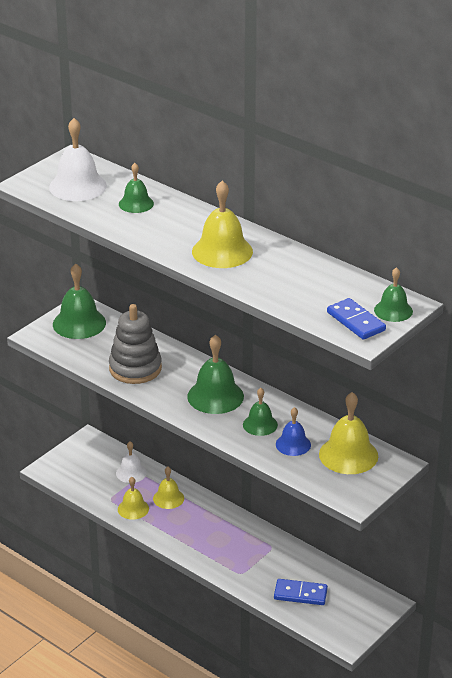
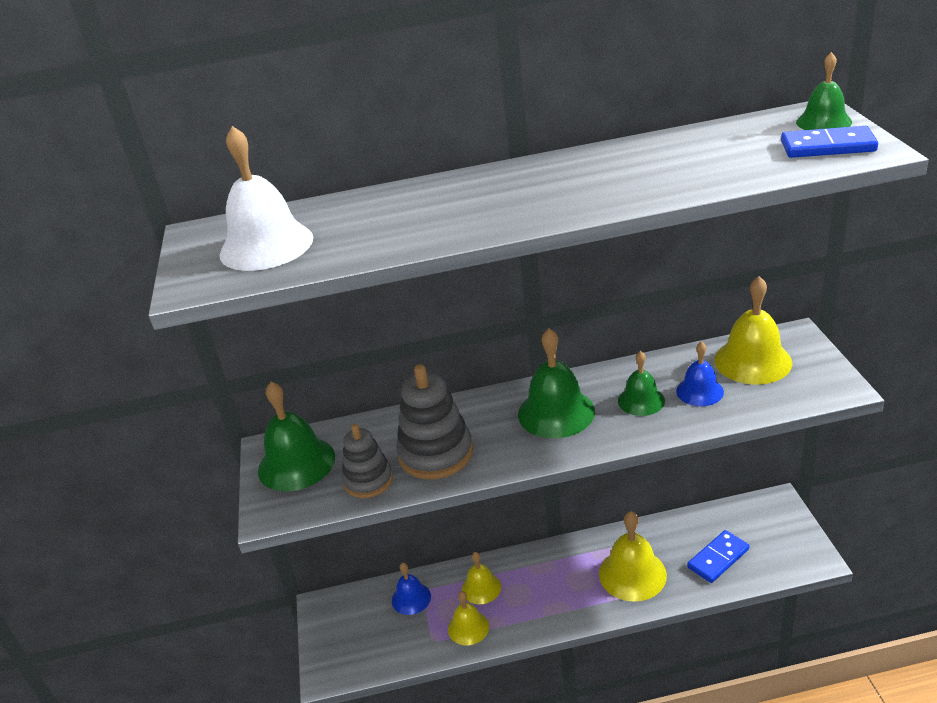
camera: 45 degrees left, 0 degrees up
(91, 355) = (368, 480): none -> grey stacking toy
(131, 473) = (411, 598): white bell -> blue bell
(136, 203) = (374, 216): green bell -> none
(222, 251) = (566, 187): yellow bell -> yellow bell (632, 574)

